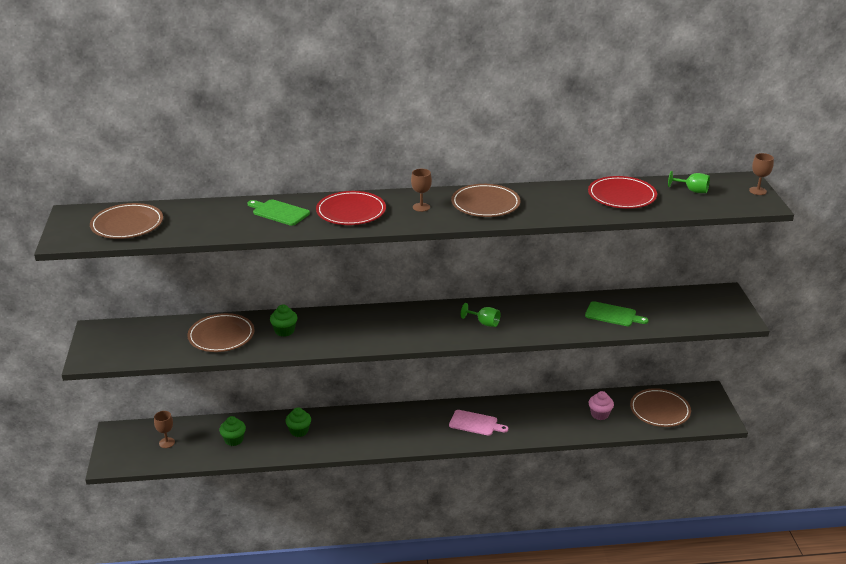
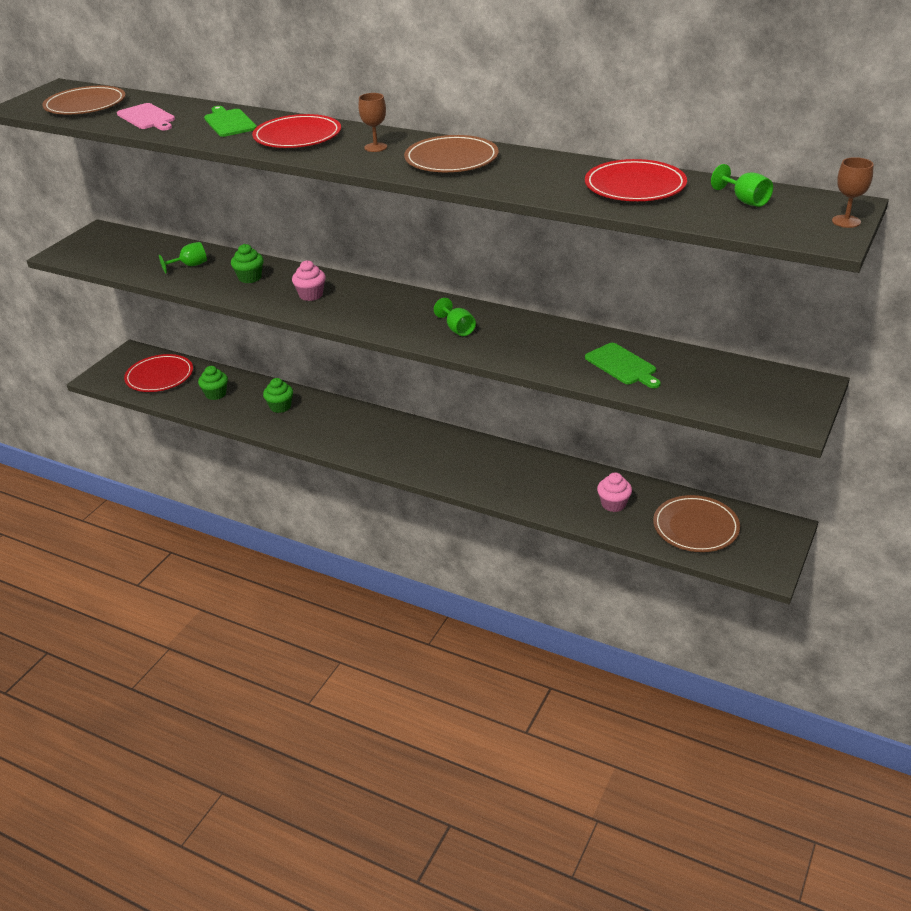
camera: 35 degrees right, 5 degrees up
(167, 443) = (159, 376): brown goblet -> red plate
(221, 336) = (190, 265): brown plate -> green goblet
(350, 330) = (311, 295): none -> pink cupcake
(475, 423) = (460, 462): pink cutting board -> pink cutting board (147, 117)

